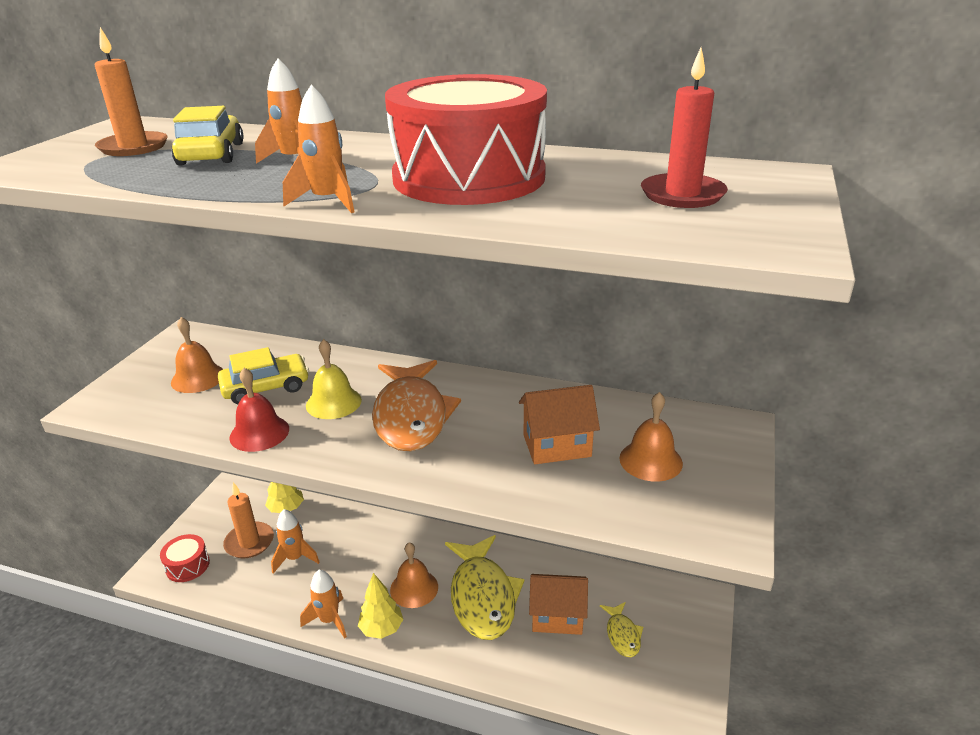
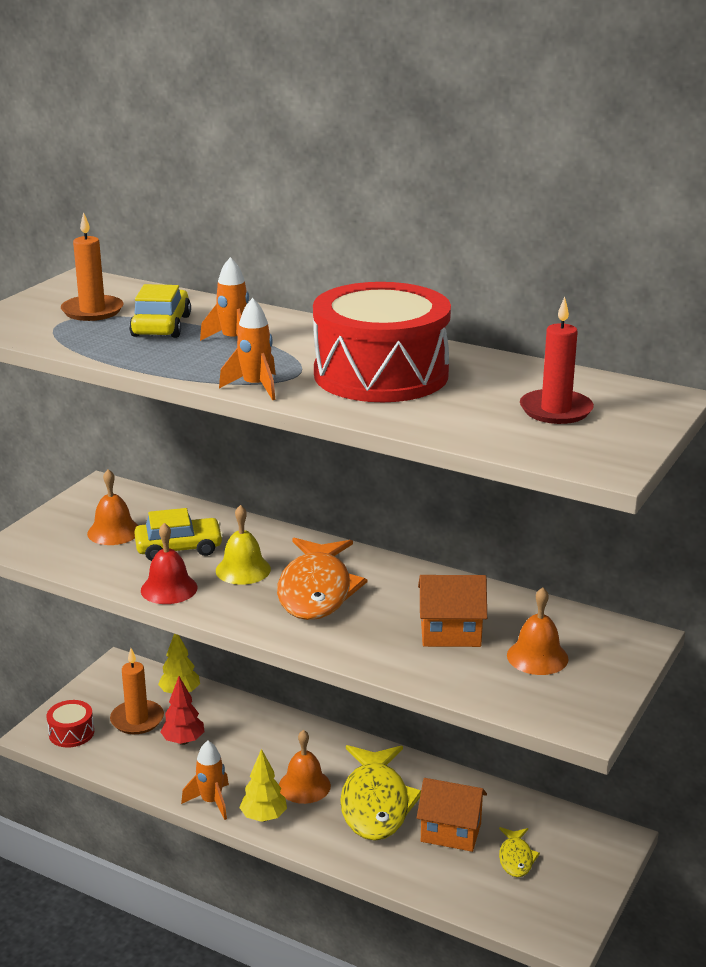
camera: 10 degrees right, 5 degrees down
(295, 558) = (183, 741): orange rocket -> red tree

